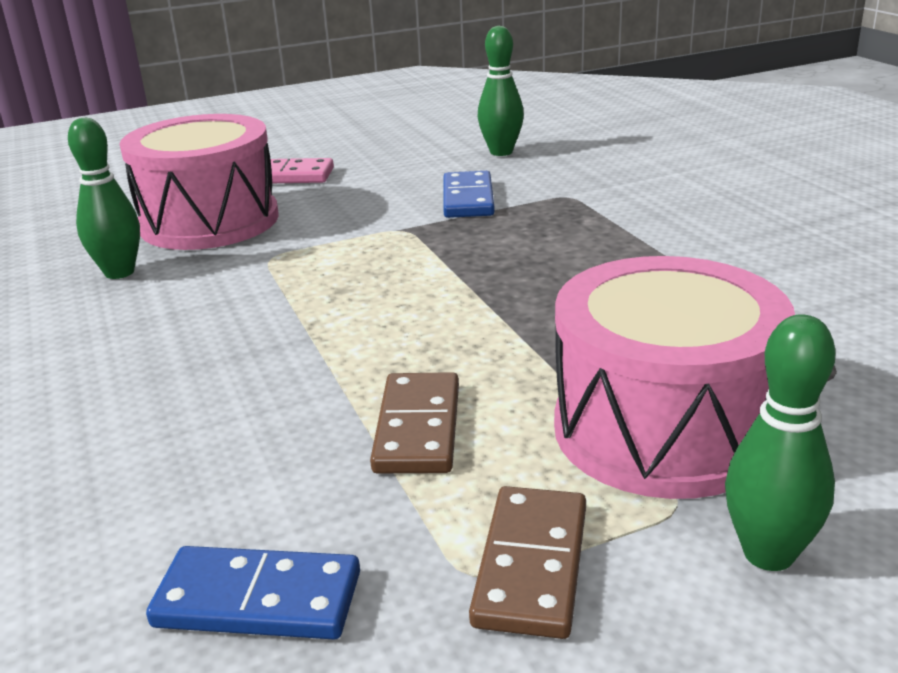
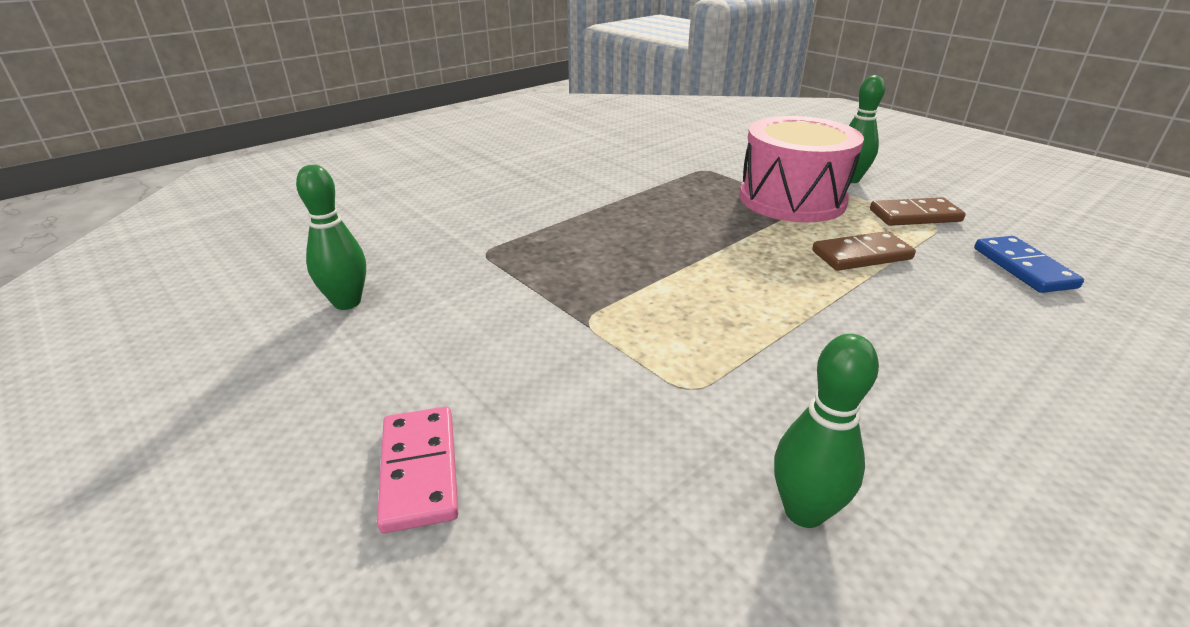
camera: 110 degrees left, 5 degrees up
(209, 221) = (613, 489): pink drum -> none
(468, 199) = (498, 299): blue domino -> none

